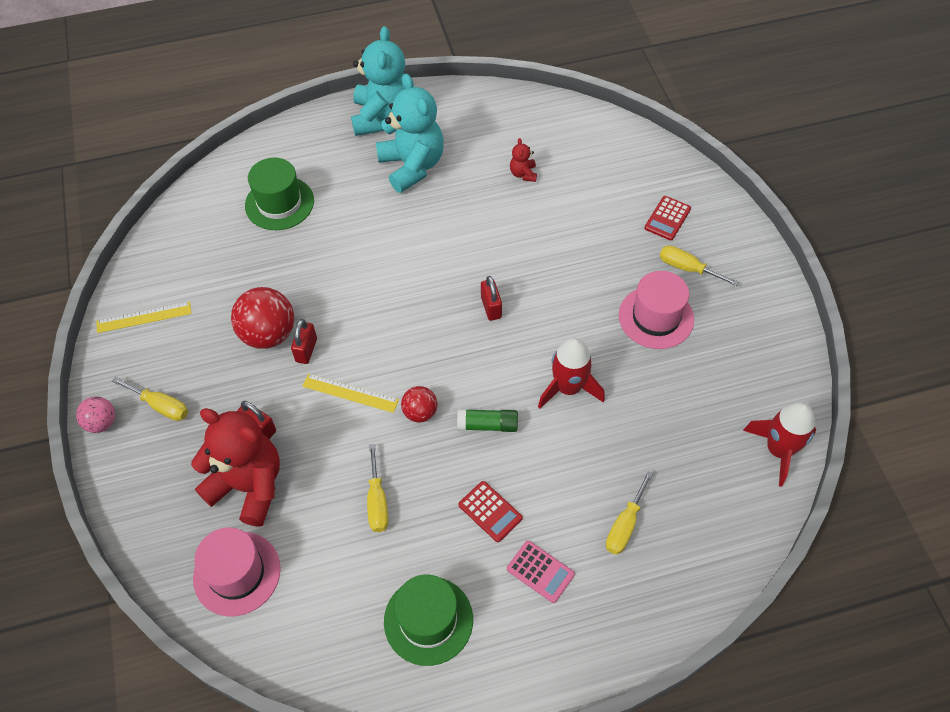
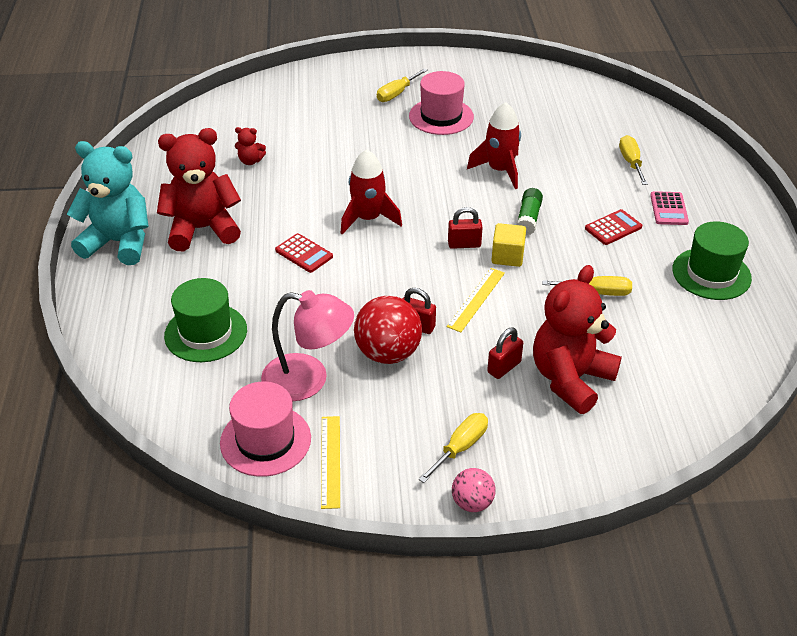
camera: 80 degrees left, 15 degrees down
(231, 284) = (308, 380): none -> pink lamp
(237, 573) = (665, 393): pink hat -> pink hat (265, 440)
(412, 166) = (202, 229): turquoise teddy bear -> red teddy bear
(420, 412) = (507, 256): red ball -> yellow cube
(491, 307) = (402, 200): red padlock -> red padlock (464, 244)
(540, 571) = (669, 209): pink calculator -> pink calculator turned 135 degrees clockwise
(625, 525) = (631, 162): yellow screwdriver -> yellow screwdriver turned 135 degrees counterclockwise
(667, 218) = (340, 94): red calculator -> red calculator (304, 253)
(778, 450) = (575, 85): red rocket -> red rocket (368, 219)

